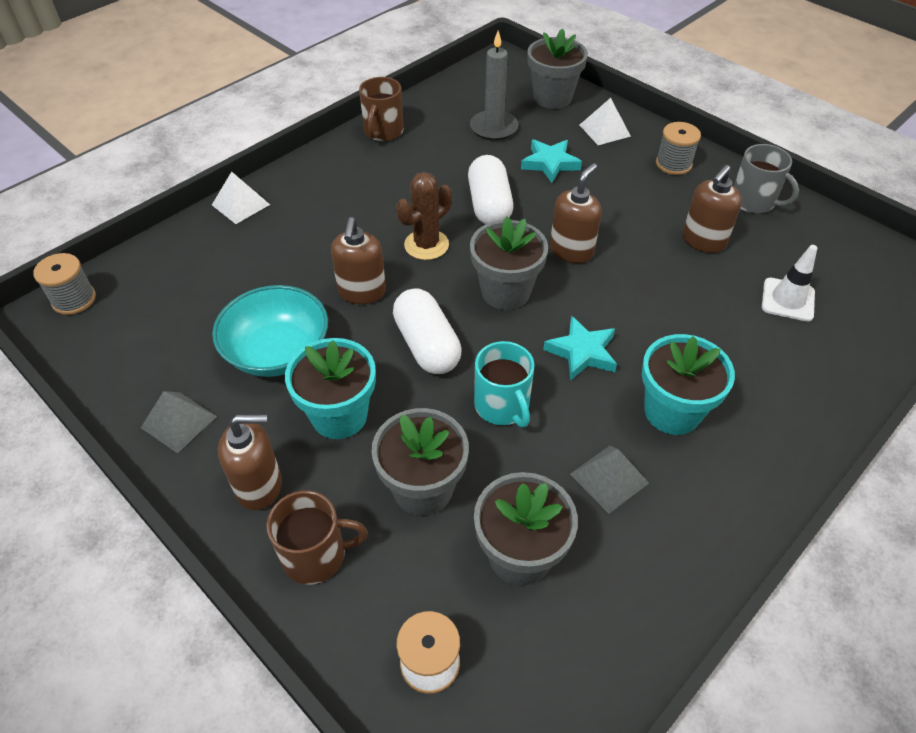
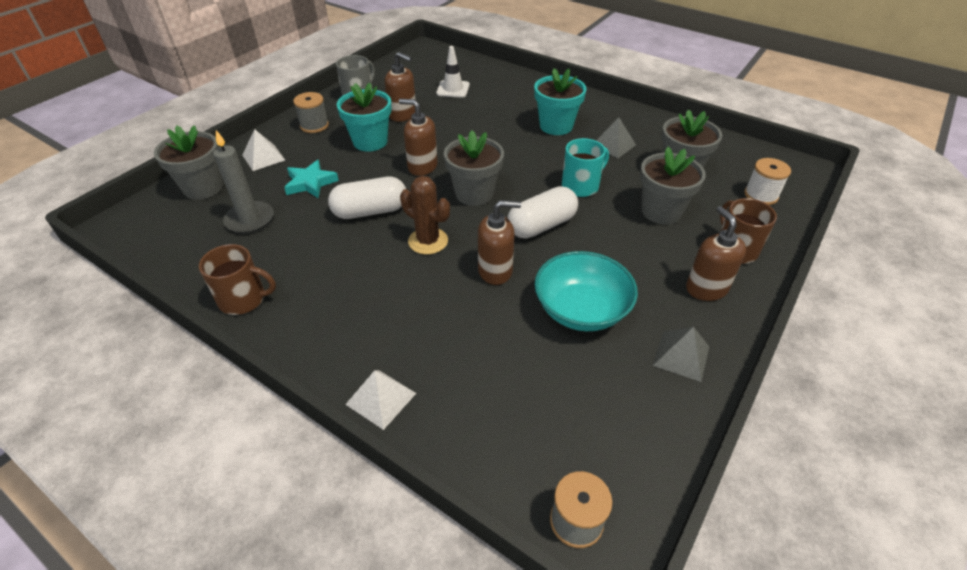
camera: 100 degrees left, 5 degrees down
(339, 415) = (626, 259): turquoise flower pot -> turquoise flower pot (370, 142)
(582, 352) = (522, 158): turquoise star -> none

